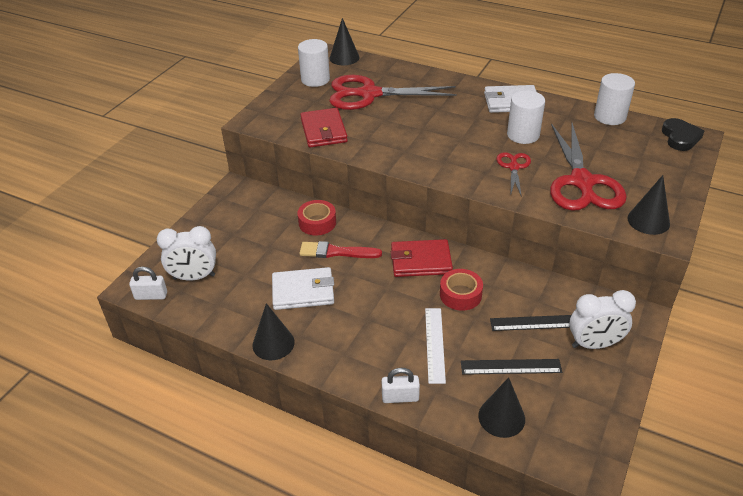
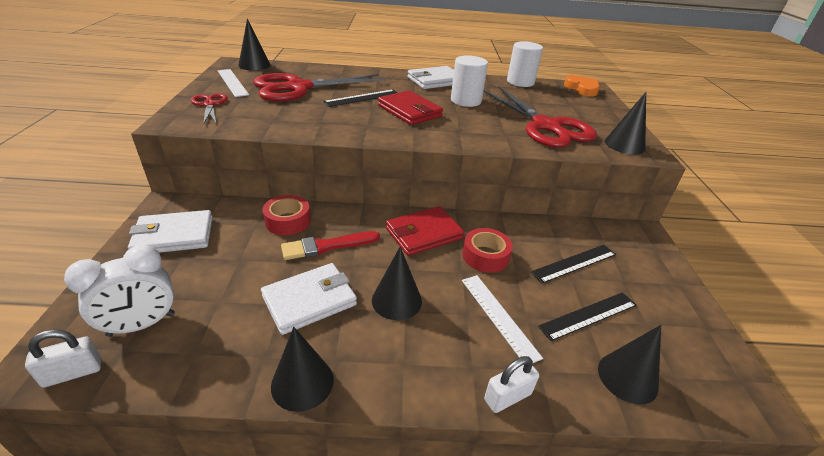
camera: 30 degrees left, 5 degrees down
(232, 216) = (174, 236): none -> white wallet
(315, 79) = (232, 82): white cylinder -> white ruler
(323, 131) = (267, 120): red wallet -> red wallet (409, 111)
(364, 309) = (396, 300): none -> black cone
(420, 116) = (362, 98): none -> black ruler
(513, 167) = (480, 124): red scissors -> red scissors (210, 105)
(594, 344) = (636, 269): white clock -> none
(680, 137) = (582, 89): black heart -> orange heart

